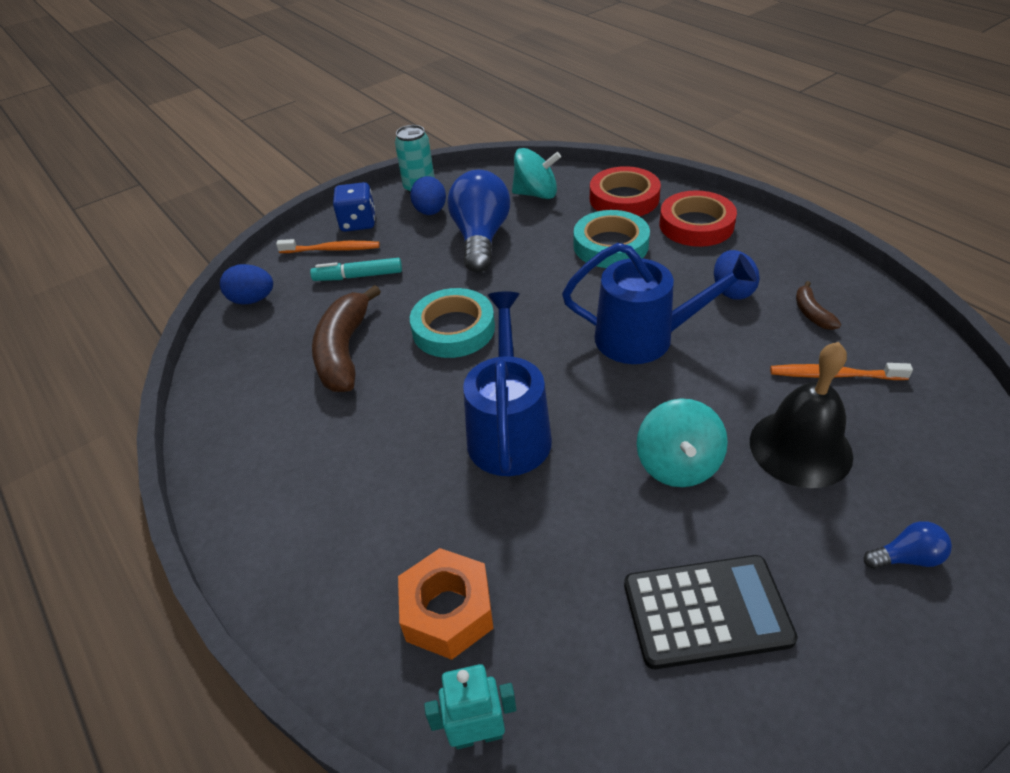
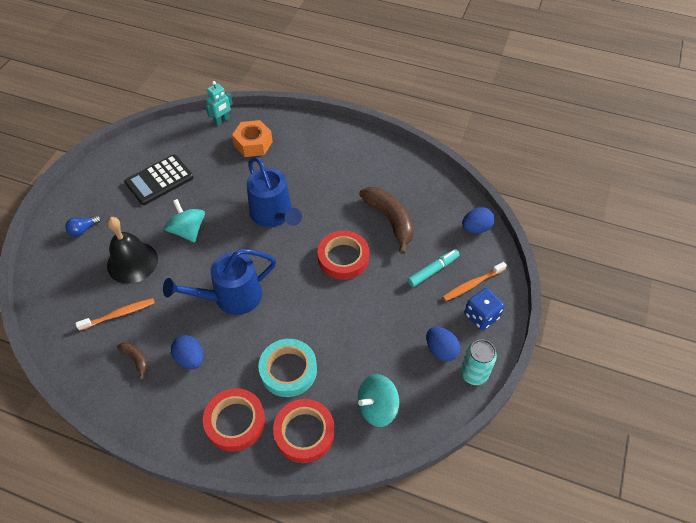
camera: 145 degrees right, 10 degrees up
(453, 329) = (343, 258): turquoise tape -> red tape
(481, 238) = (383, 338): blue light bulb -> none

